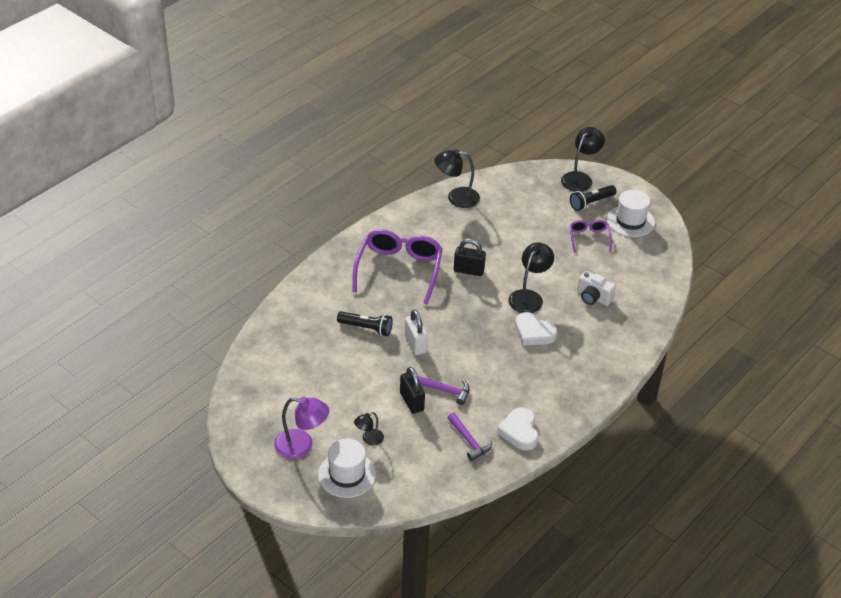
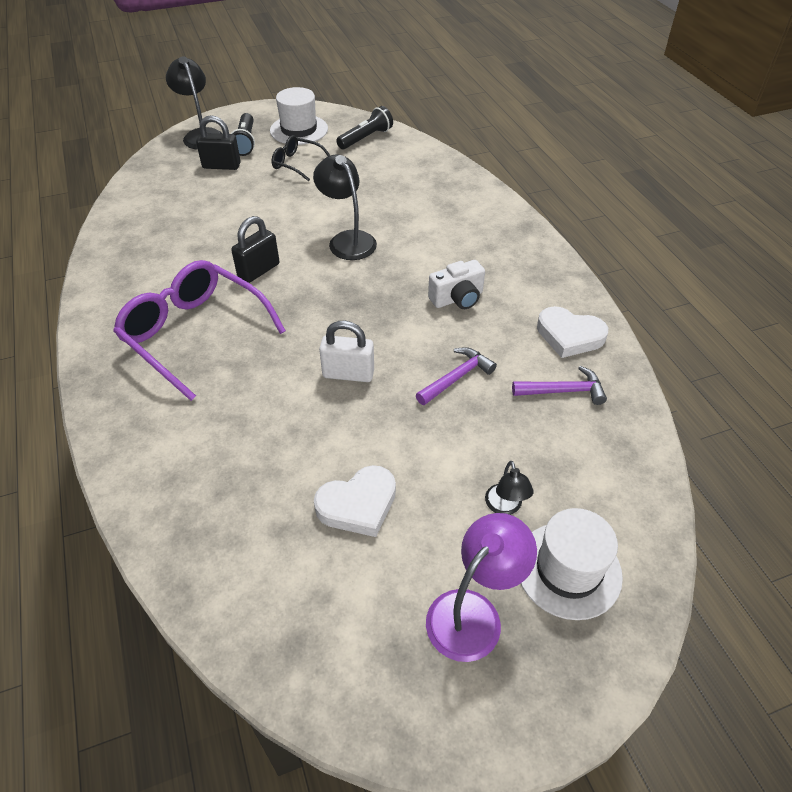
camera: 60 degrees left, 5 degrees up
(366, 328) = (276, 415): black flashlight -> black flashlight (366, 138)
(411, 402) = (456, 423): black padlock -> black padlock (221, 166)
(456, 198) = (124, 231): black lamp -> none
(534, 332) = (409, 259): white heart -> white heart (358, 504)
(589, 238) = (296, 164): purple glasses -> black glasses
(593, 297) = (389, 195): white camera -> white camera (457, 298)

